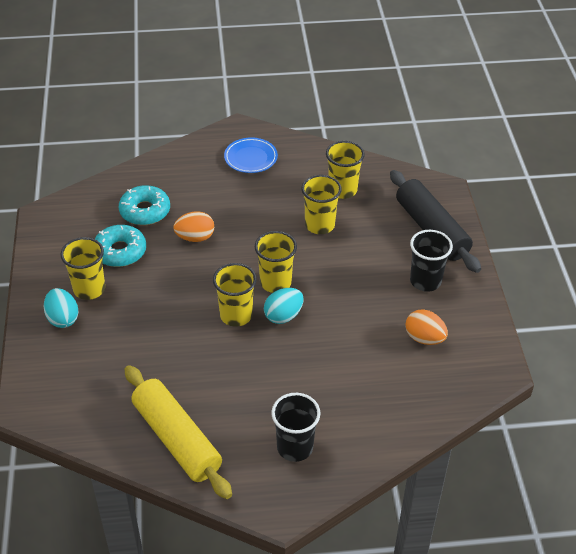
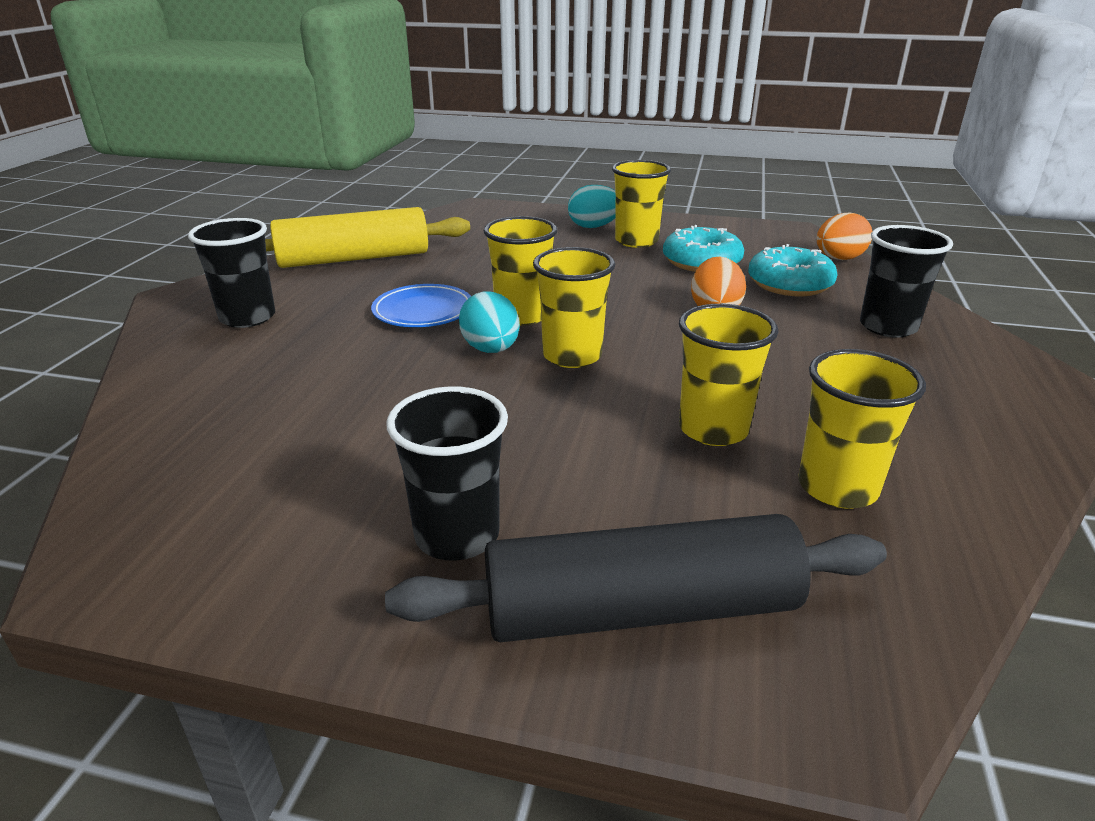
camera: 110 degrees right, 15 degrees down
(191, 175) = (888, 327): none -> black cup
(250, 158) = (955, 390): blue plate -> blue plate (423, 311)
(424, 338) = (302, 483): orange egg -> orange egg (838, 259)

